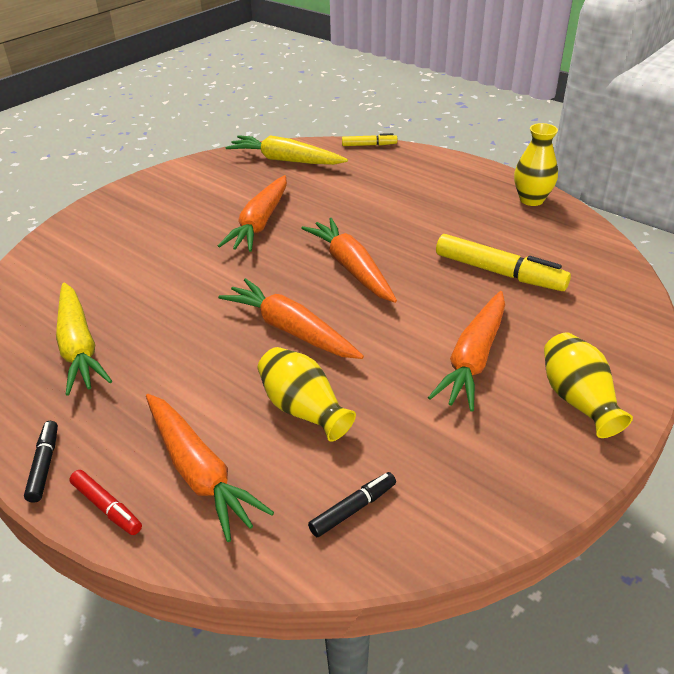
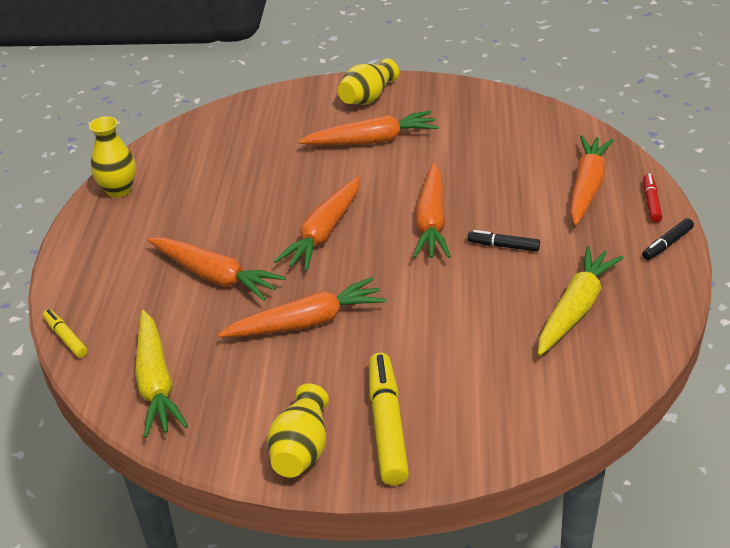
camera: 125 degrees left, 0 degrees up
(303, 409) = (495, 178): yellow vase -> yellow vase (301, 449)
(353, 509) = (537, 130): black marker -> black marker (503, 246)
(361, 206) = (215, 276): none -> orange carrot
(499, 272) = (257, 166): yellow marker -> yellow marker (387, 426)

